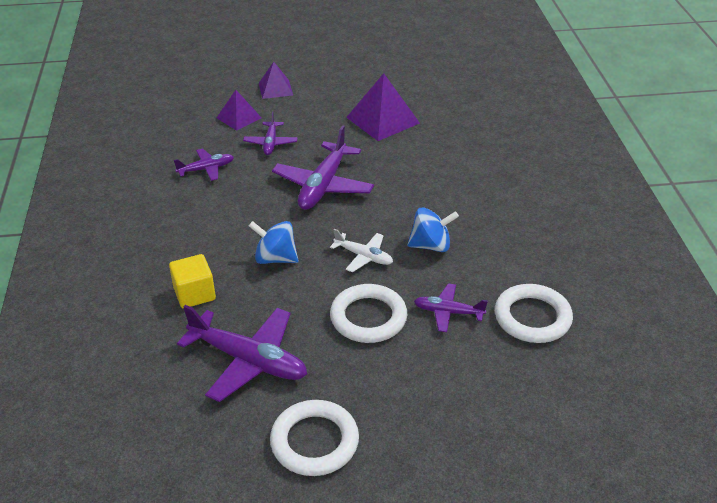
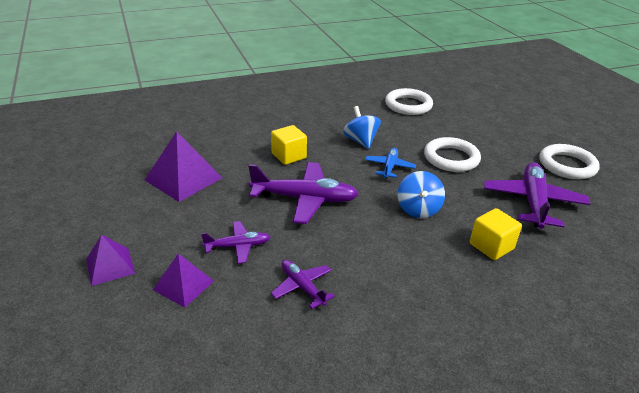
camera: 105 degrees left, 5 degrees down
(364, 256) = (389, 167): white plane -> blue plane
(408, 185) = (289, 156): none -> yellow cube
(448, 312) = (424, 131): purple plane -> none

